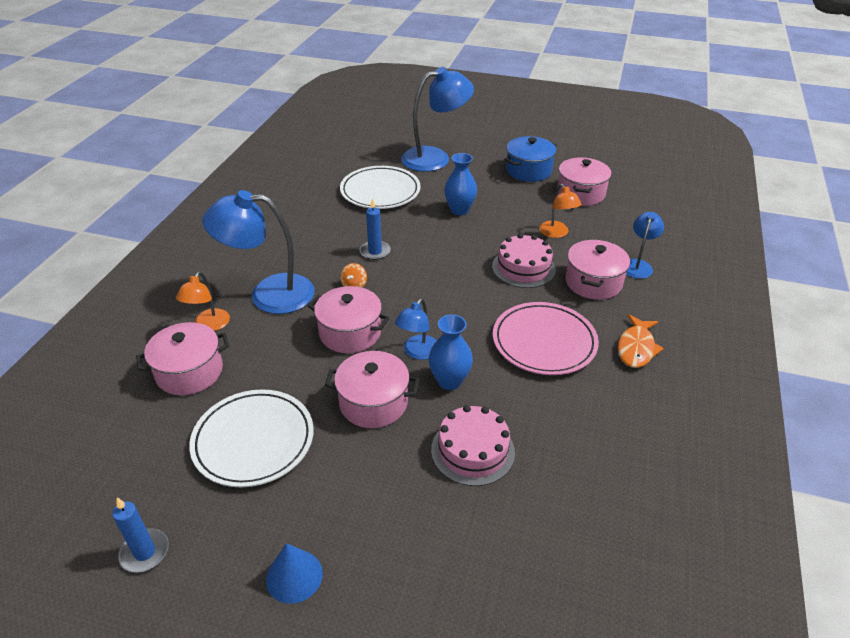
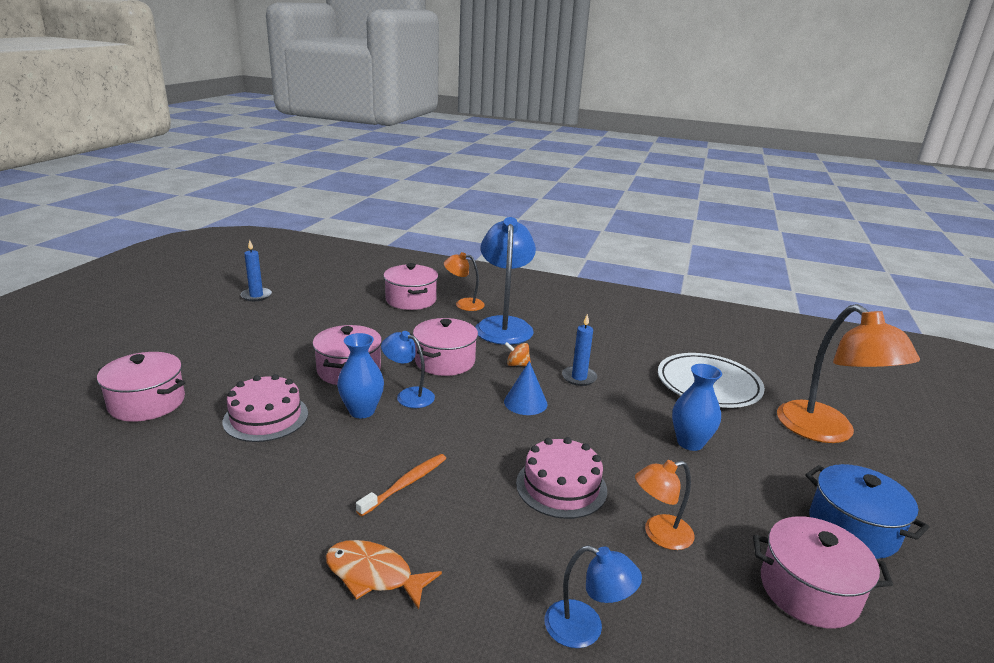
camera: 90 degrees right, 15 degrees down
(253, 441) = (330, 323): white plate -> none
(294, 576) = (201, 338): blue cone -> blue cone (525, 402)
(435, 158) = (826, 432): blue lamp -> orange lamp
(544, 342) = (406, 484): pink plate -> orange toothbrush
(593, 282) = (531, 556): pink pot -> pink pot (147, 403)

